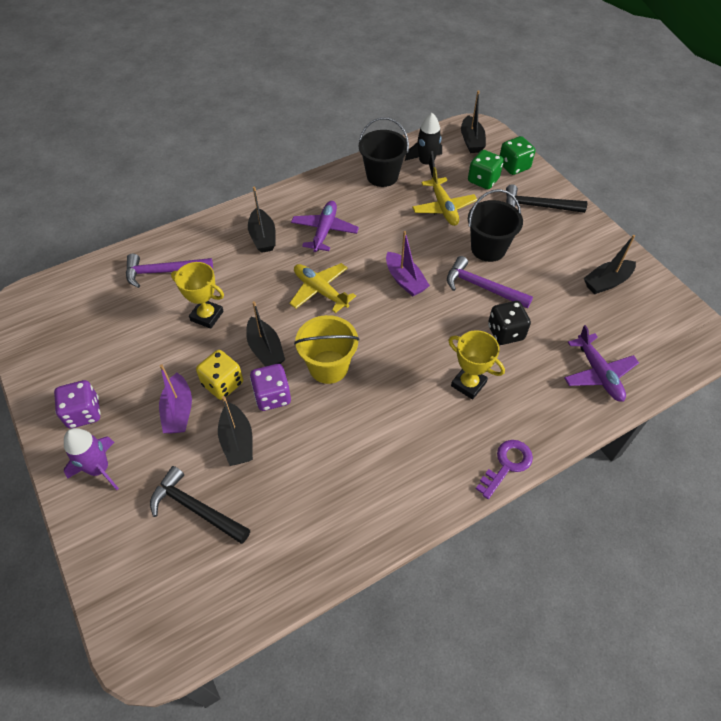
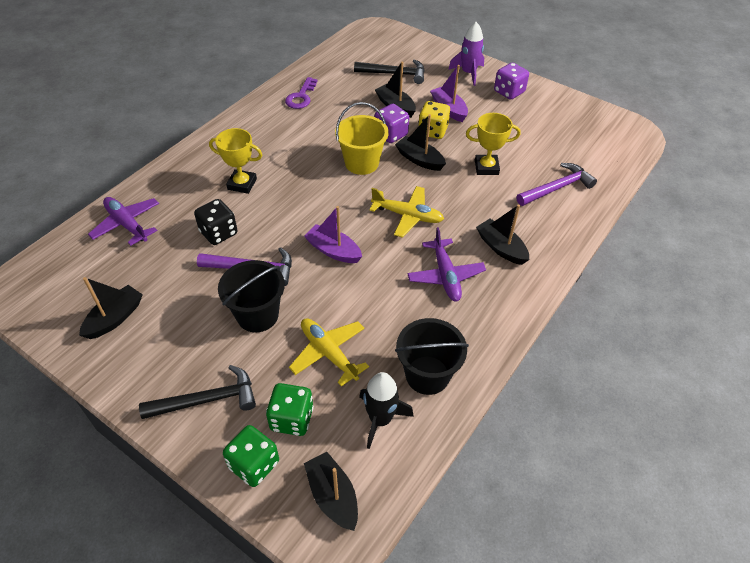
camera: 155 degrees right, 5 degrees down
(507, 464) = (199, 145): purple key -> purple key (301, 97)

